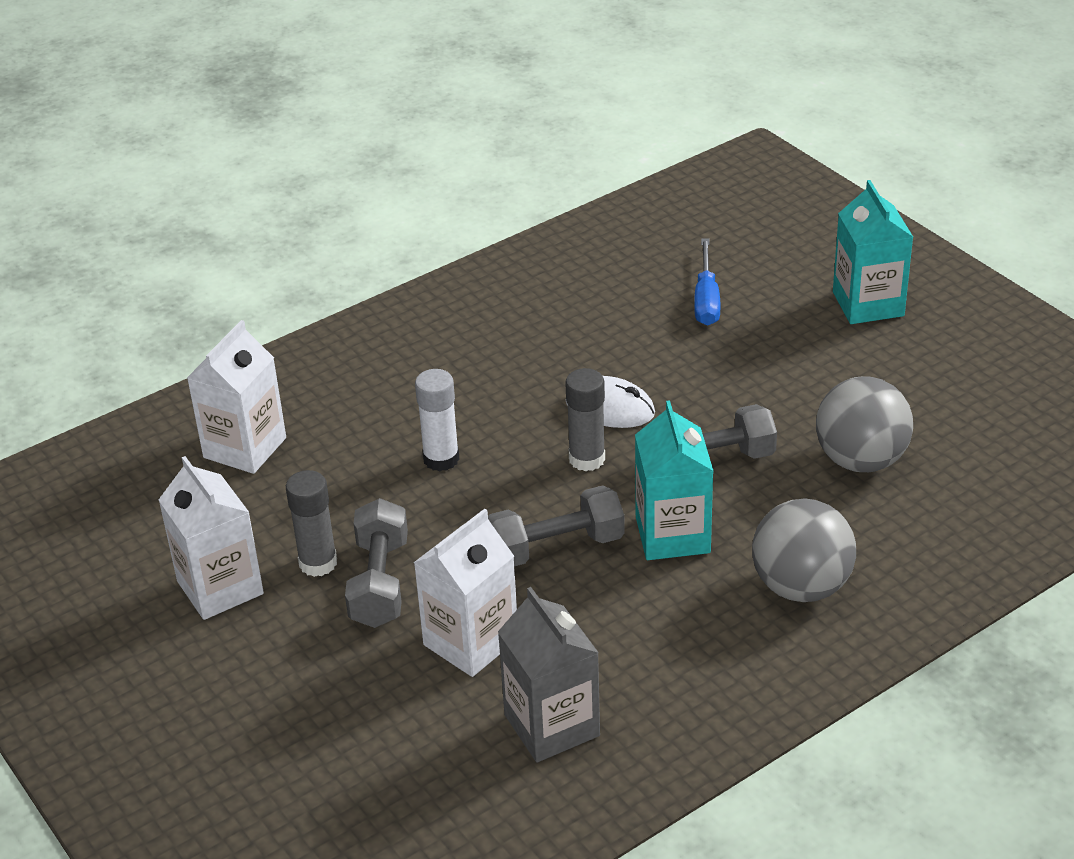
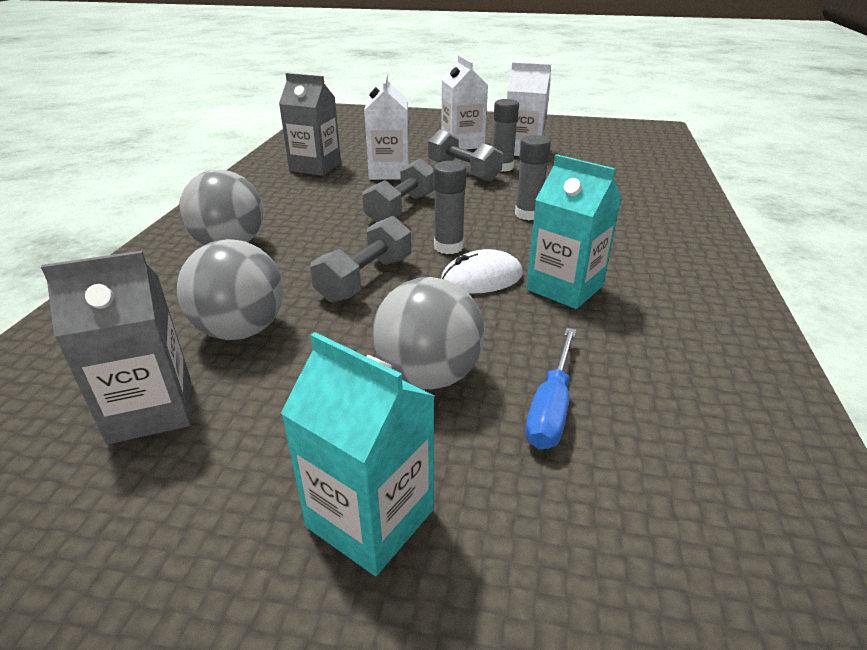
camera: 135 degrees right, 5 degrees down
(245, 448) = (625, 182): white carton -> white carton (462, 144)
(441, 459) = (528, 214): white glue stick -> grey glue stick
(672, 535) = (341, 236): turquoise carton -> turquoise carton (564, 287)
(706, 299) = (551, 407): blue screwdriver -> blue screwdriver turned 120 degrees counterclockwise
(756, 353) = (429, 376): none -> grey ball
(961, 424) = (151, 410): none -> grey carton

